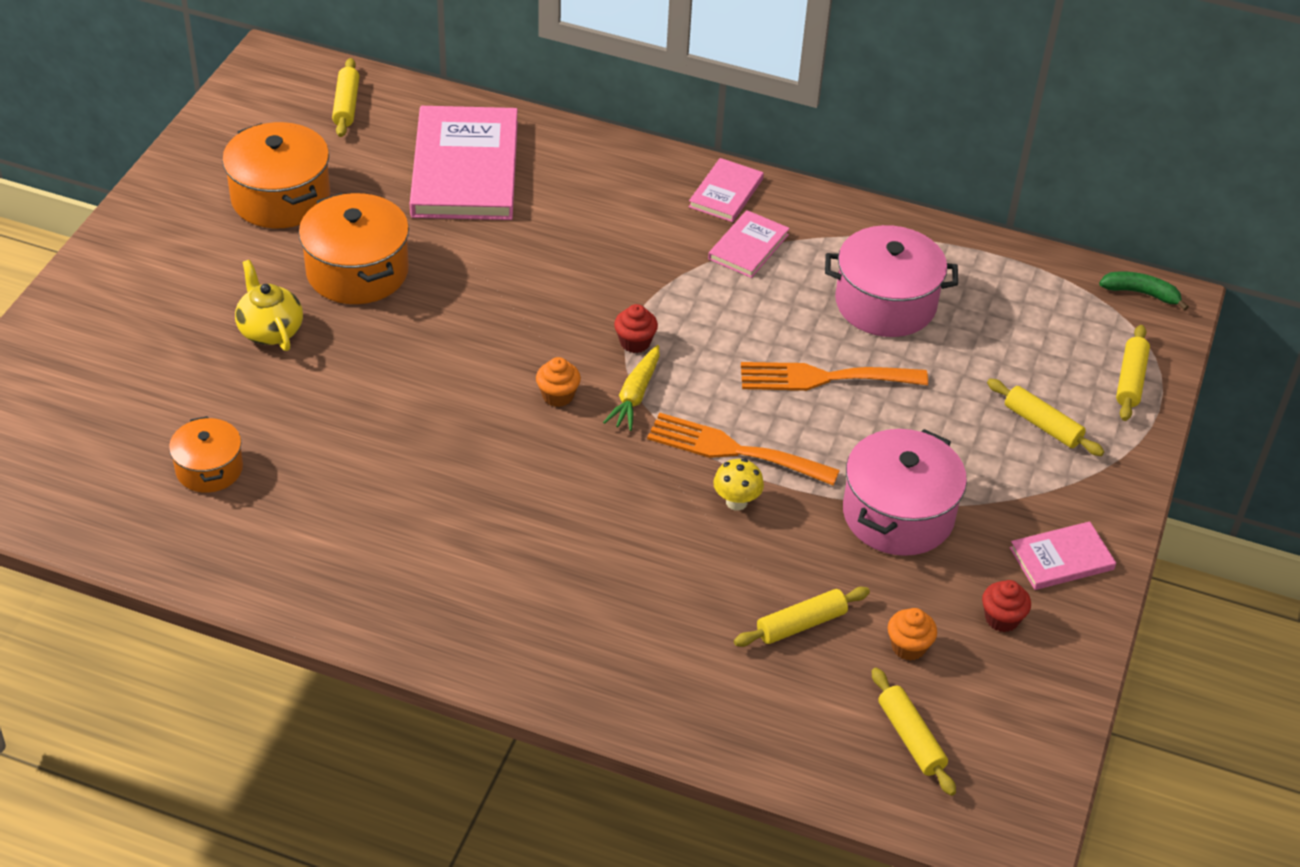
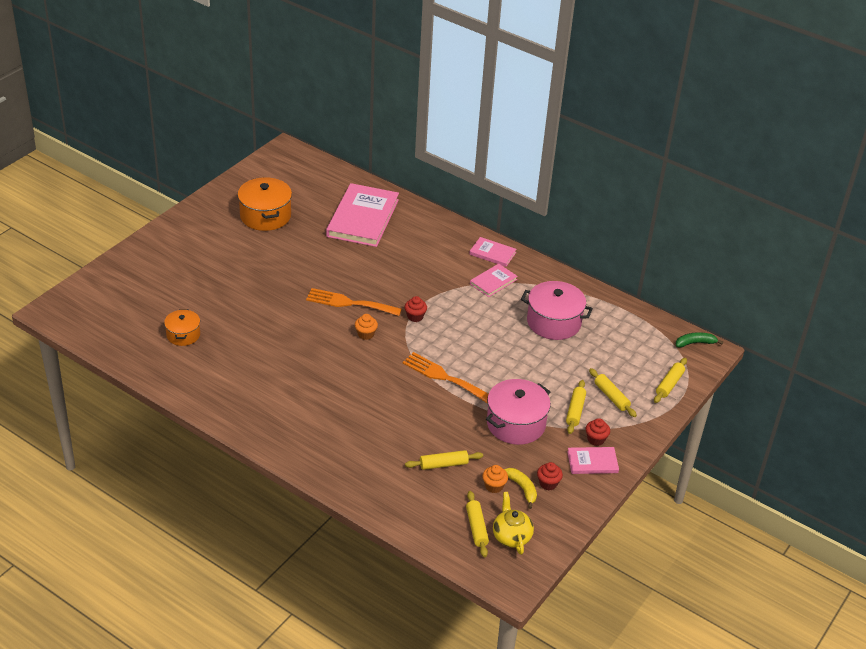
camera: 15 degrees right, 5 degrees down
(270, 330) = (236, 277): yellow teapot -> yellow teapot (511, 536)
(346, 105) = (315, 177): yellow rolling pin -> yellow rolling pin (575, 411)
(357, 271) = (289, 257): orange pot -> none
(635, 395) = (405, 341): yellow carrot -> none
(726, 193) = (492, 253): pink book -> pink book turned 75 degrees clockwise
(736, 502) = (435, 401): yellow mushroom -> none
(823, 378) = (505, 352): orange fork -> orange fork (349, 303)
(961, 639) = (522, 488): none -> yellow banana
(1049, 513) = (596, 439): none -> red cupcake
(1141, 293) = (695, 343): green banana -> green banana turned 45 degrees counterclockwise

